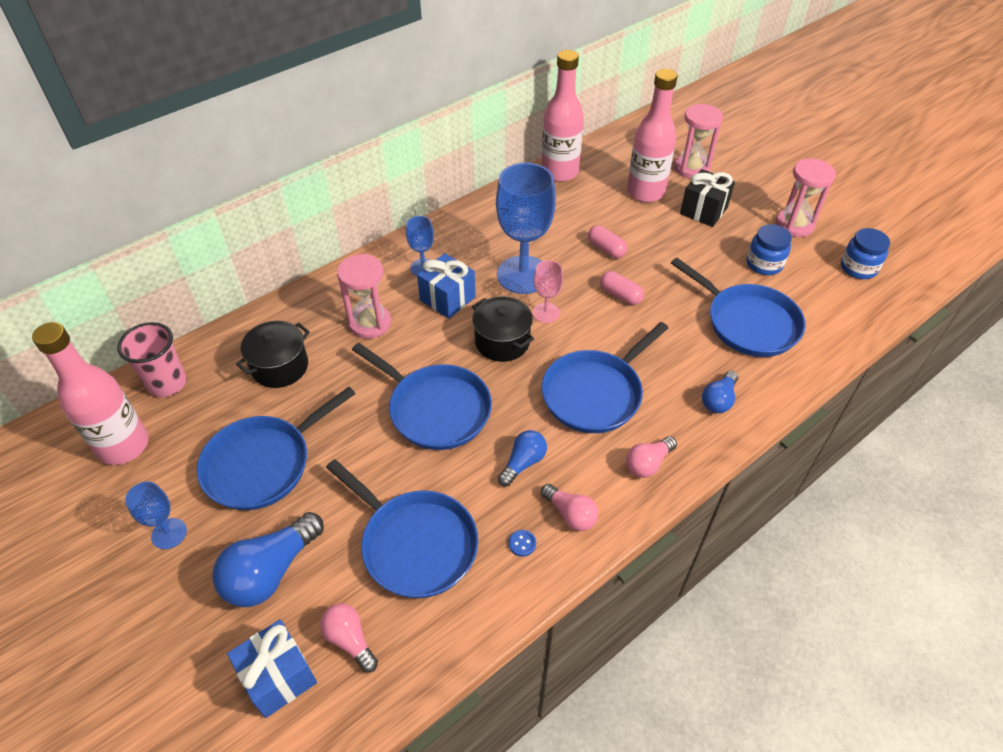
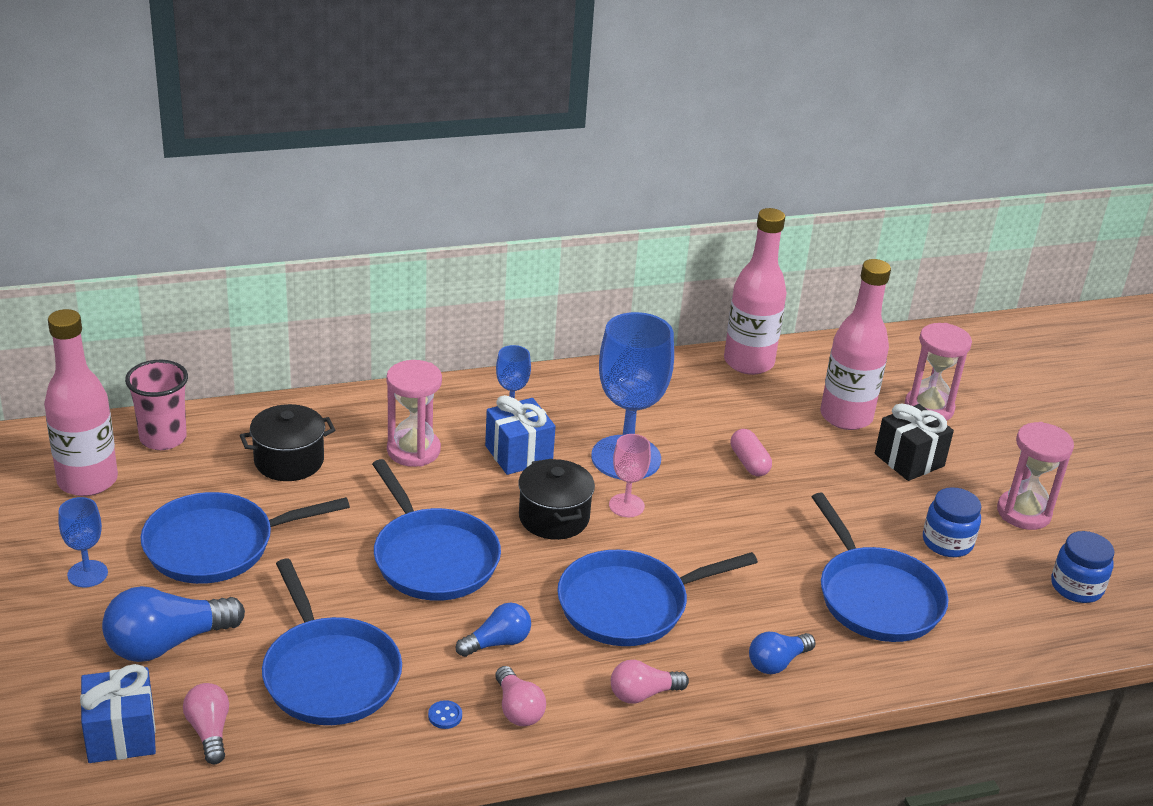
camera: 20 degrees right, 15 degrees down
(620, 295) = (732, 516): pink capsule -> none

